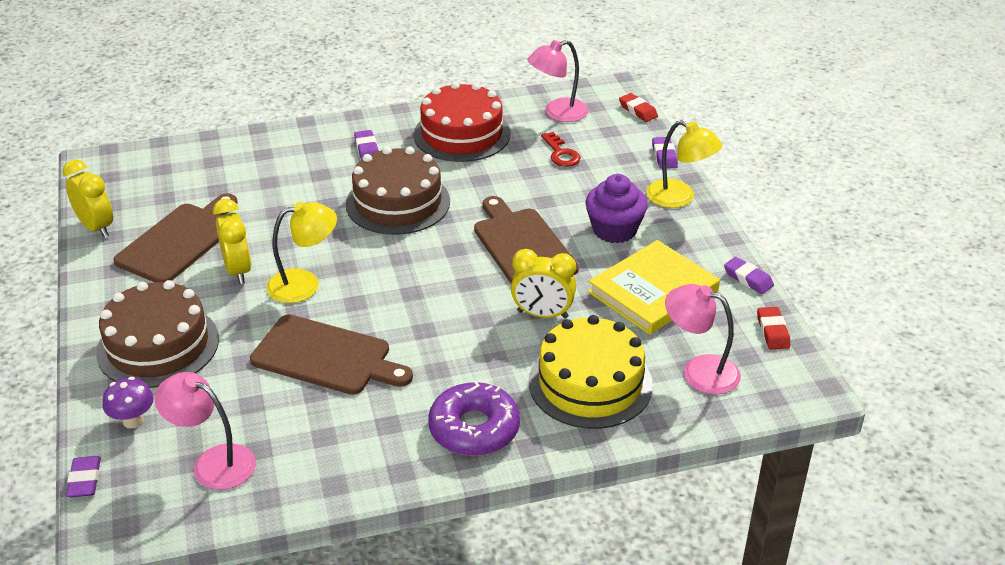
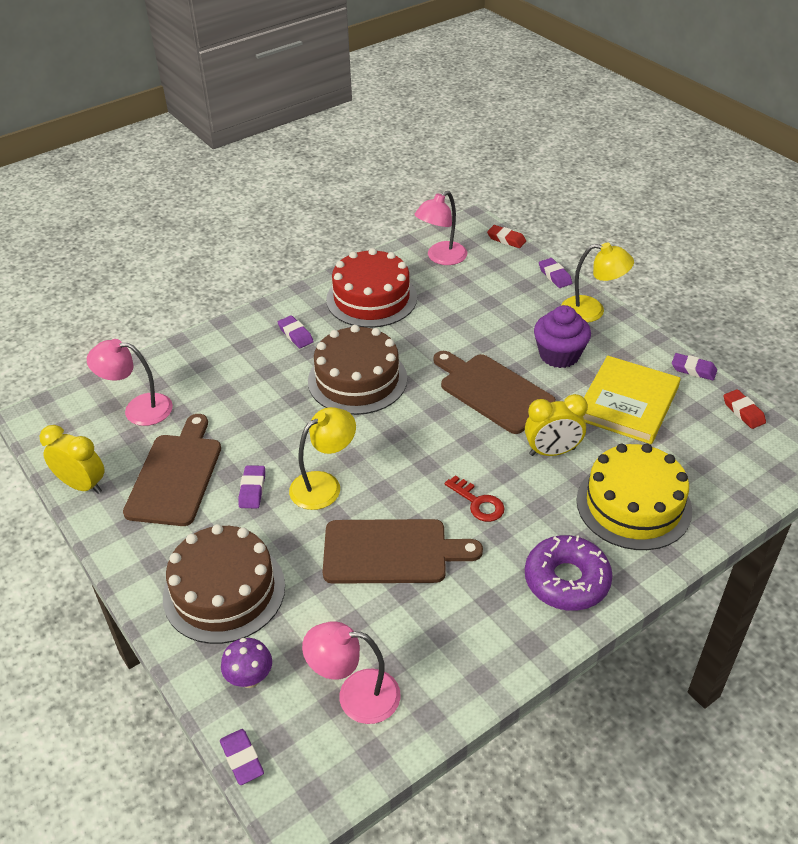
camera: 20 degrees left, 5 degrees up
(238, 270) = (252, 489): yellow clock -> purple eraser
(561, 153) = (468, 295): red key -> red key (478, 503)
(699, 371) = (711, 465): pink lamp -> pink lamp (138, 409)

